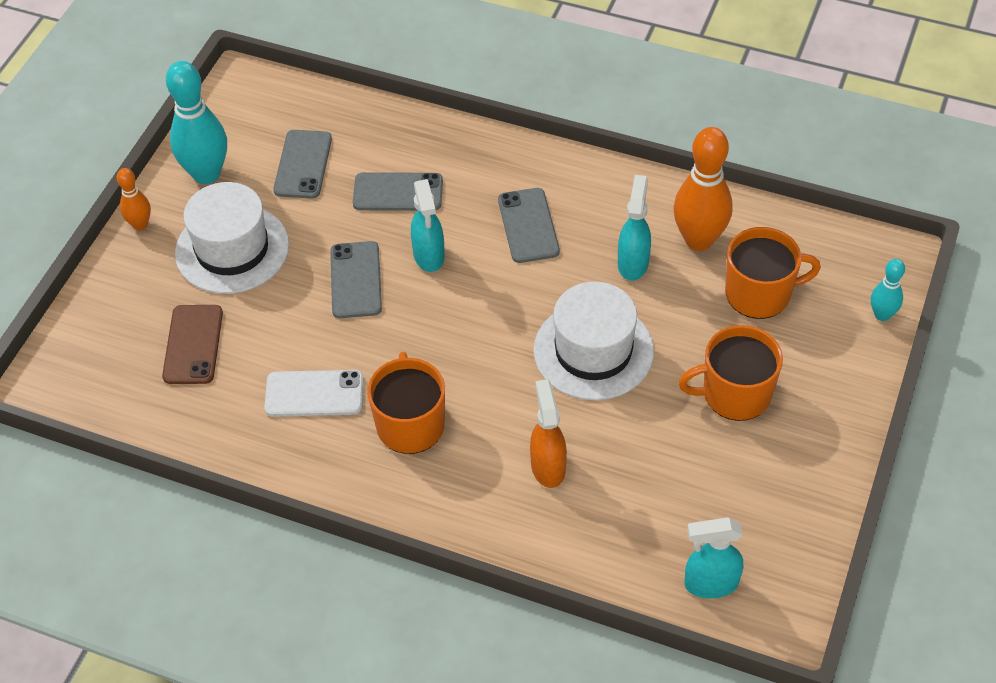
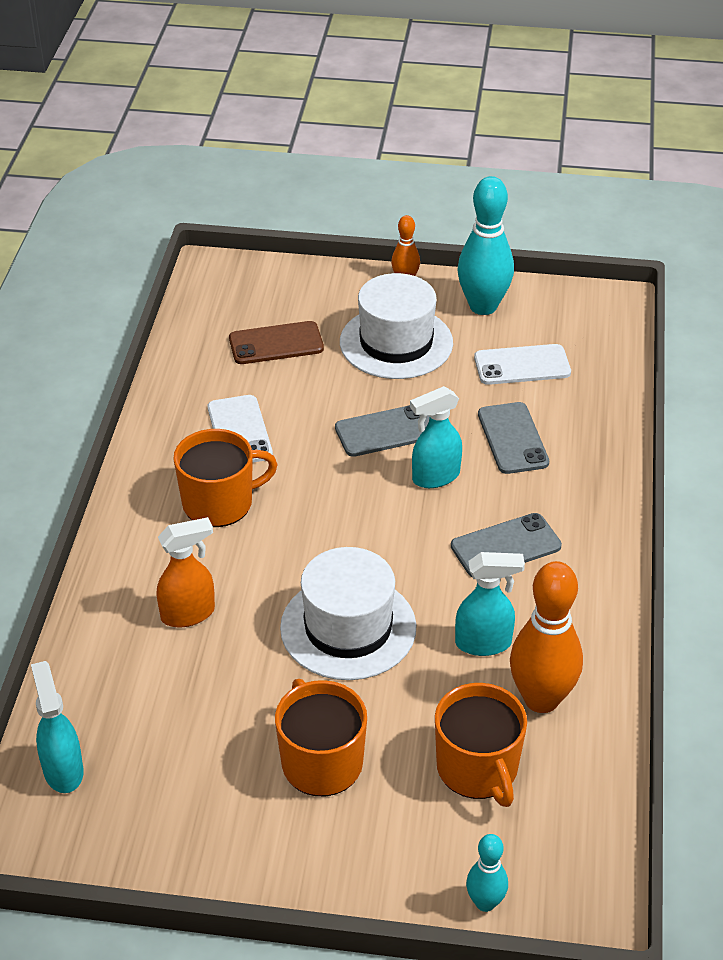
camera: 75 degrees right, 10 degrees down
(303, 164) = (522, 365): grey phone -> white phone

